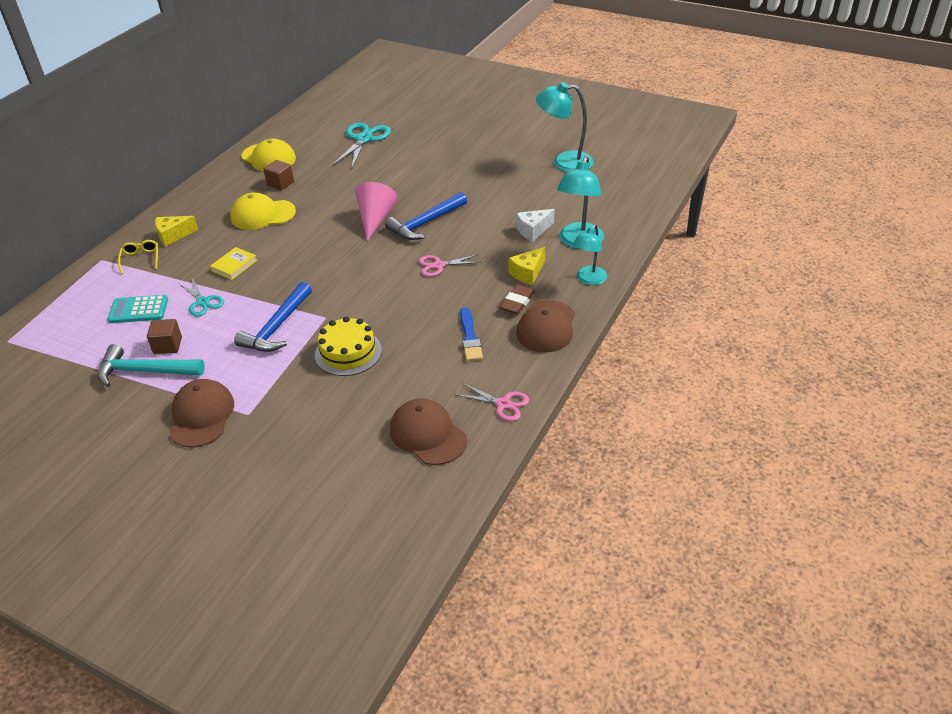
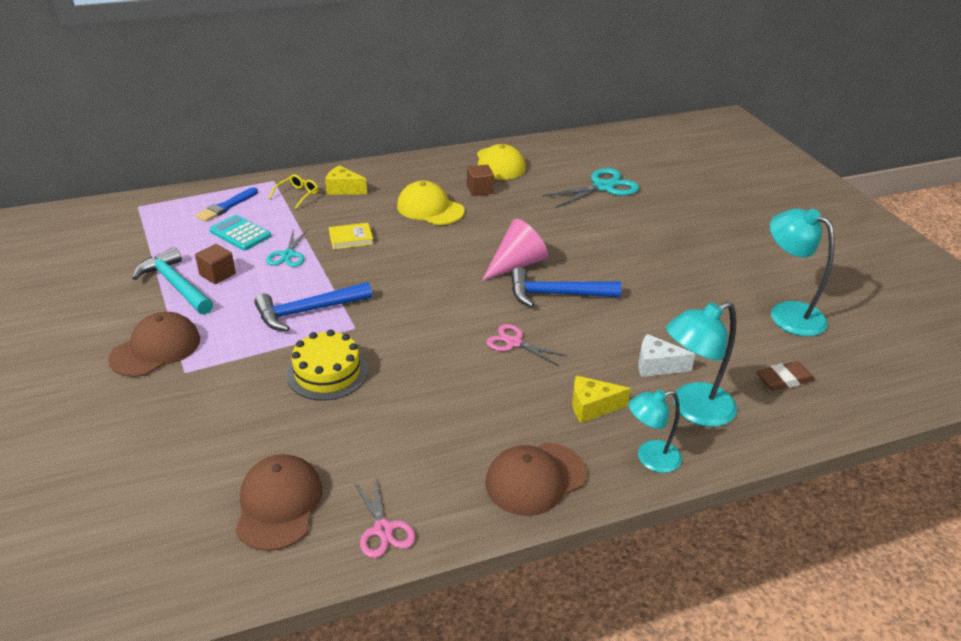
camera: 40 degrees right, 5 degrees down
(470, 337) = (446, 434): blue brush -> blue brush (226, 206)
(517, 302) = (540, 431): brown eraser -> brown eraser (784, 379)

